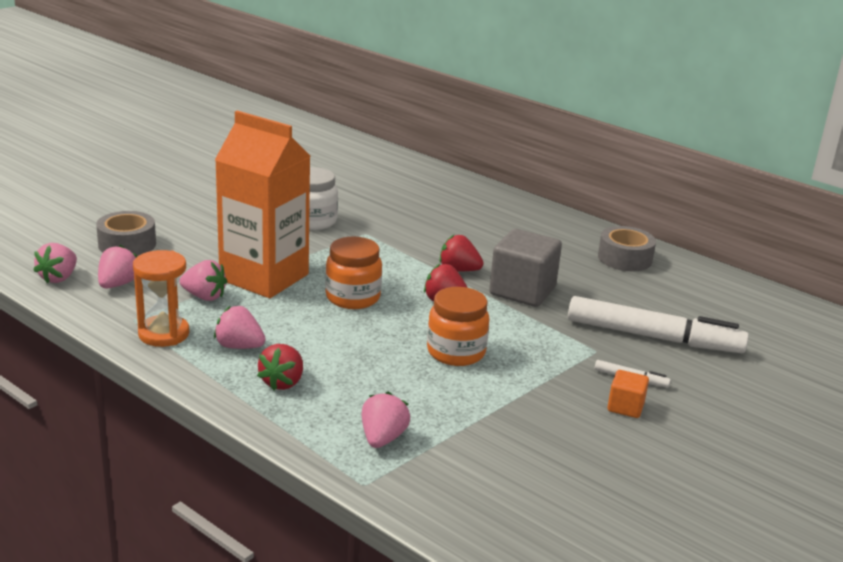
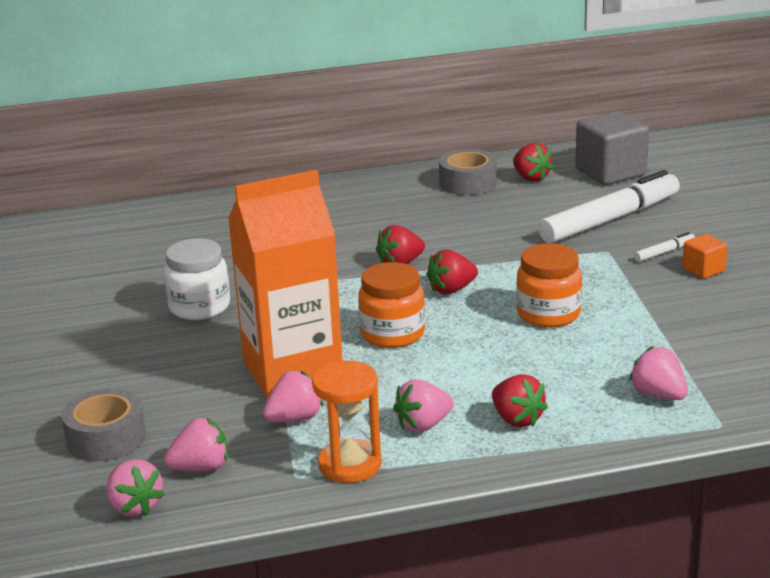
camera: 50 degrees left, 0 degrees up
(118, 284) = (201, 468): pink strawberry -> pink strawberry turned 105 degrees clockwise
(522, 291) = (474, 247): grey cube -> grey cube (610, 172)
(674, 281) = (531, 178): none -> red strawberry

